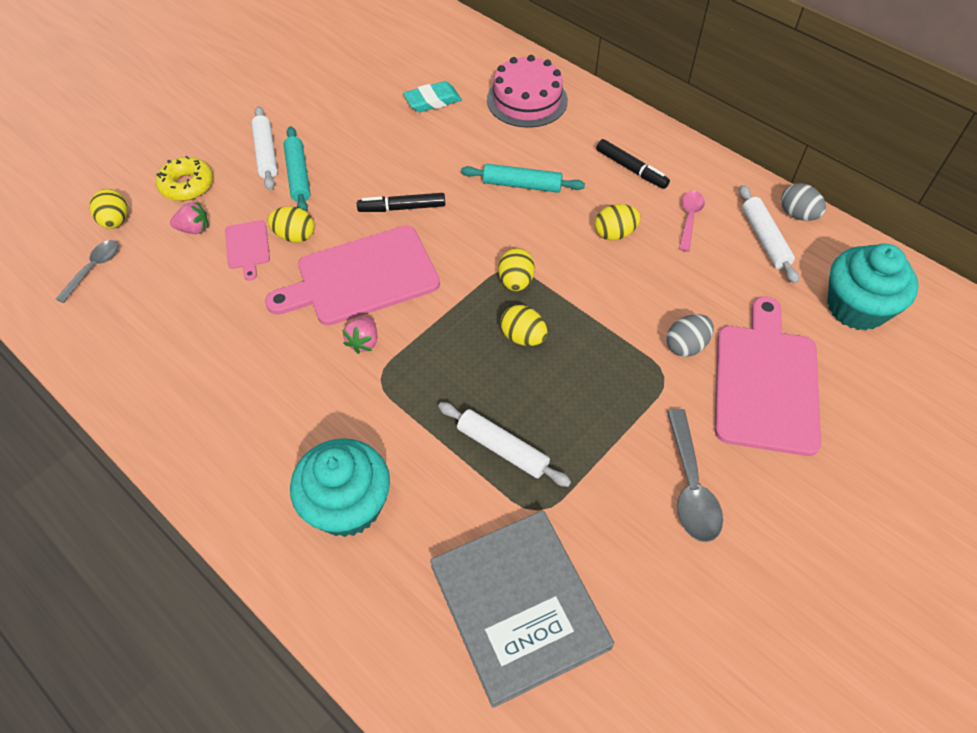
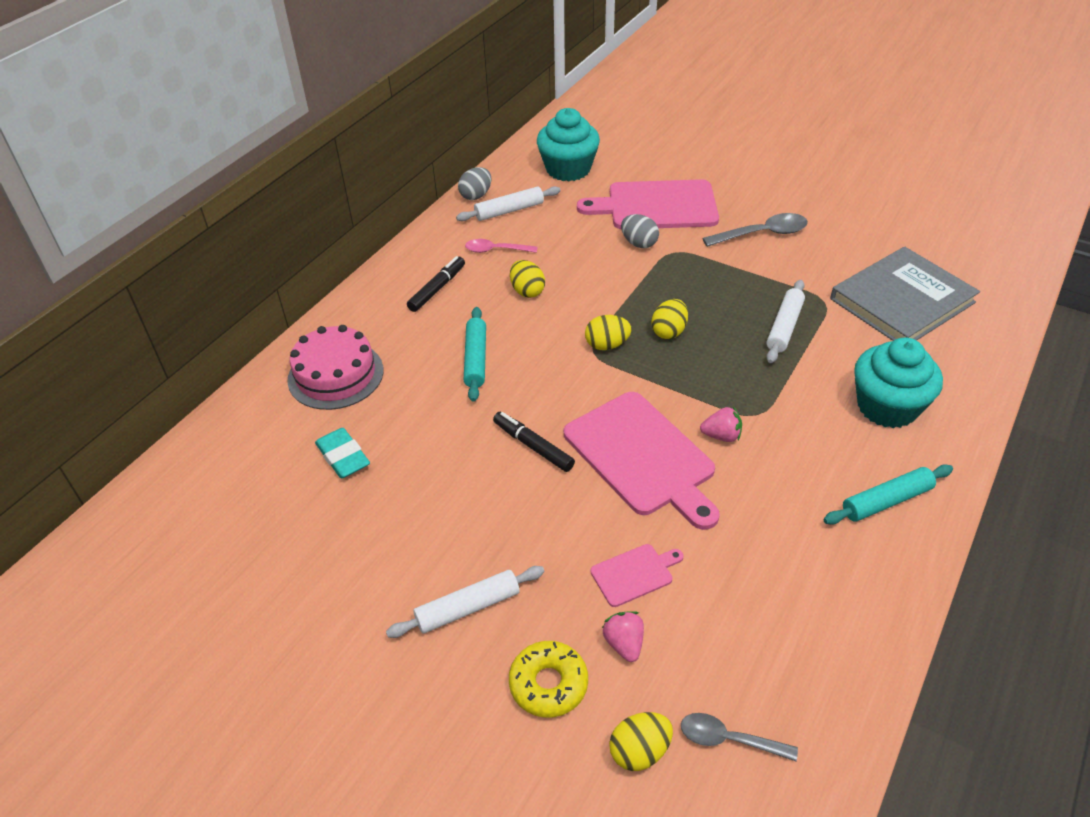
camera: 100 degrees left, 10 degrees down
(295, 236) = (603, 532): yellow egg -> none
(298, 175) = (502, 558): turquoise rolling pin -> turquoise rolling pin (886, 501)
(402, 208) = (533, 446): black marker -> black marker turned 150 degrees clockwise

